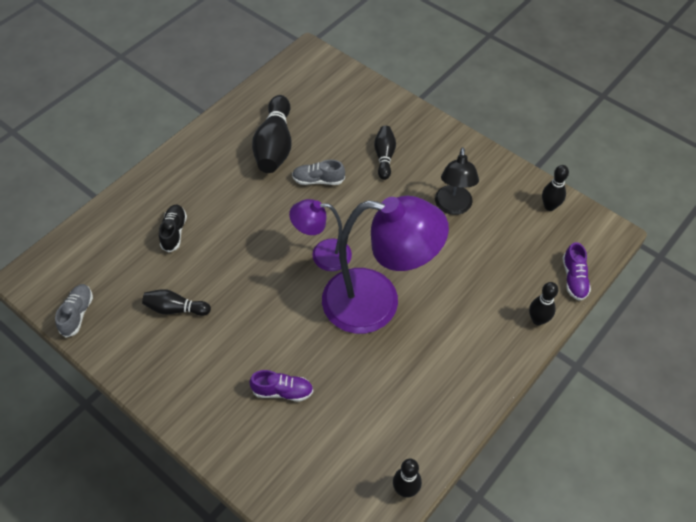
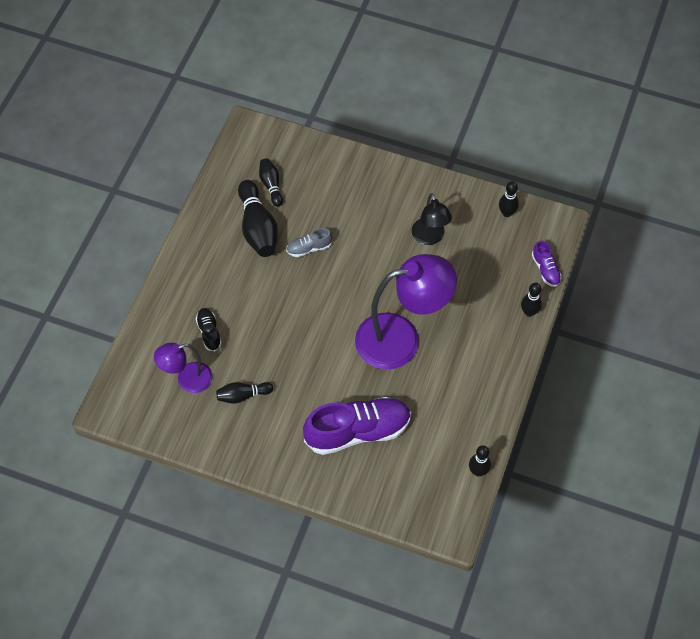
camera: 20 degrees left, 5 degrees up
(77, 314) = (164, 426): grey shoe -> none
(282, 391) = (357, 431): purple shoe -> purple shoe, size x2.16
(322, 255) = (341, 313): purple lamp -> purple lamp (187, 380)
(384, 157) = (355, 209): black bowling pin -> black bowling pin (271, 185)

